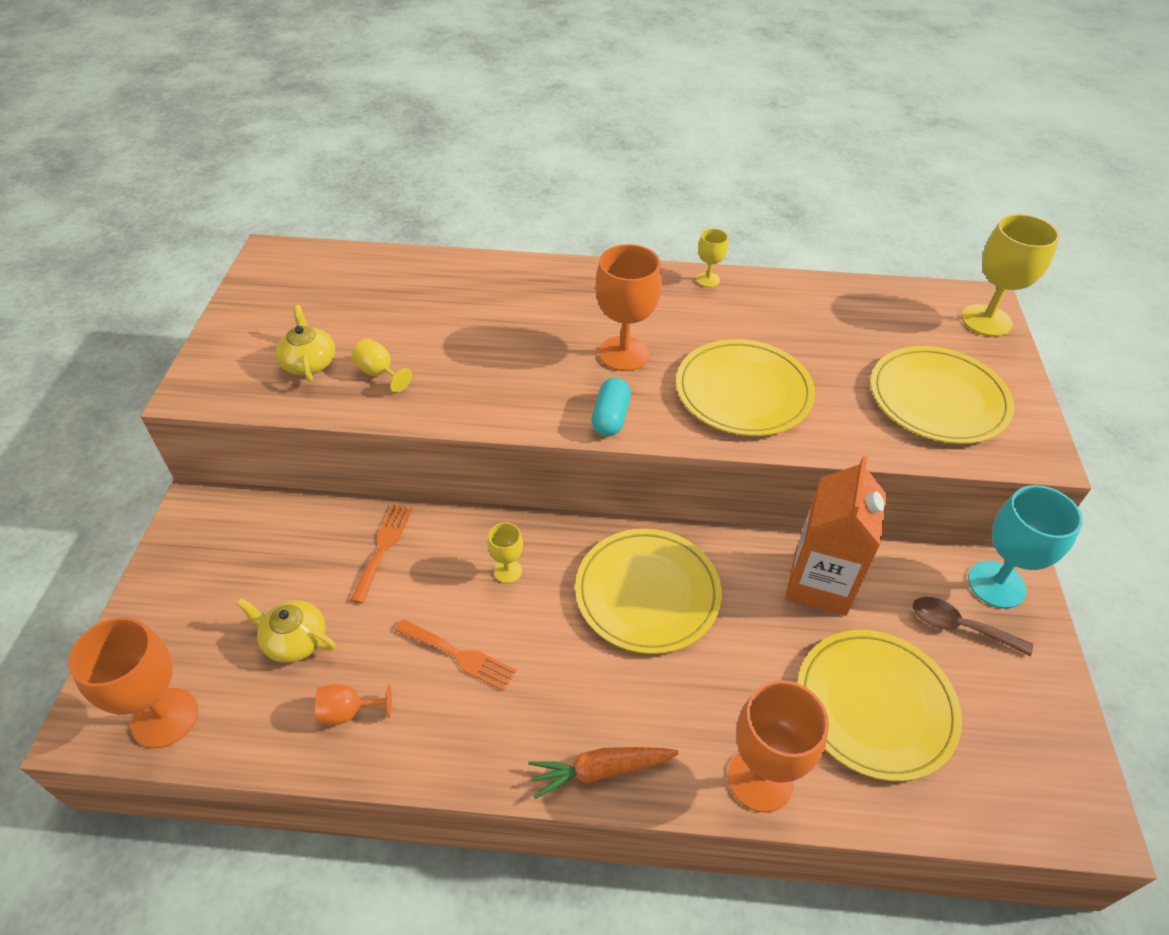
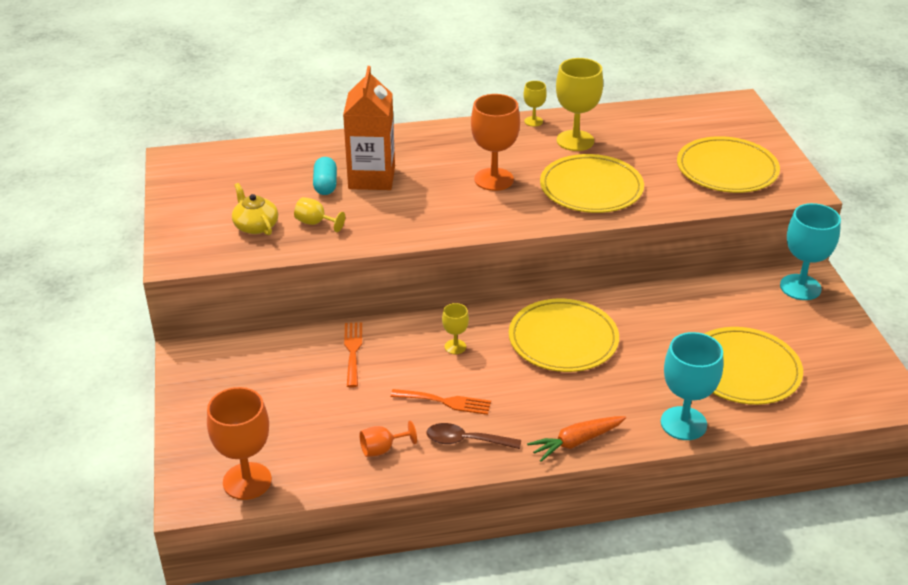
camera: 15 degrees left, 10 degrees down
(294, 640) = (317, 418): yellow teapot -> none
(610, 417) = (504, 220): turquoise capsule -> turquoise capsule (325, 185)
(760, 779) = (683, 423): orange goblet -> turquoise goblet
(820, 583) = (681, 310): orange carton -> orange carton (371, 178)
(959, 627) = (783, 316): brown spoon -> brown spoon (466, 441)
(986, 320) = (743, 115): yellow goblet -> yellow goblet (575, 141)

